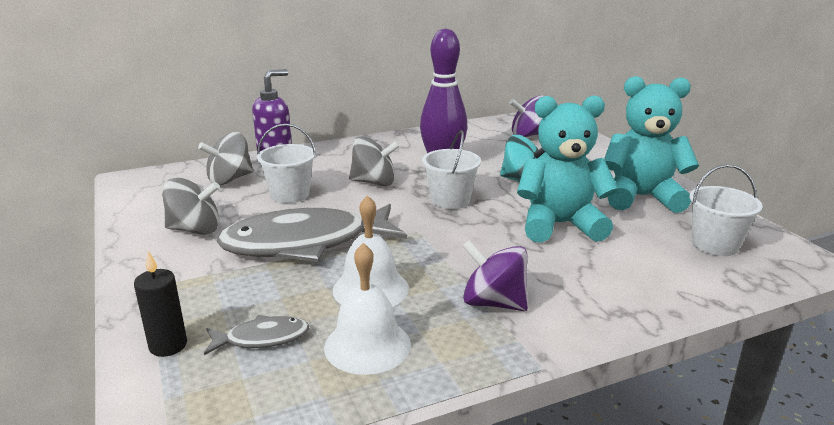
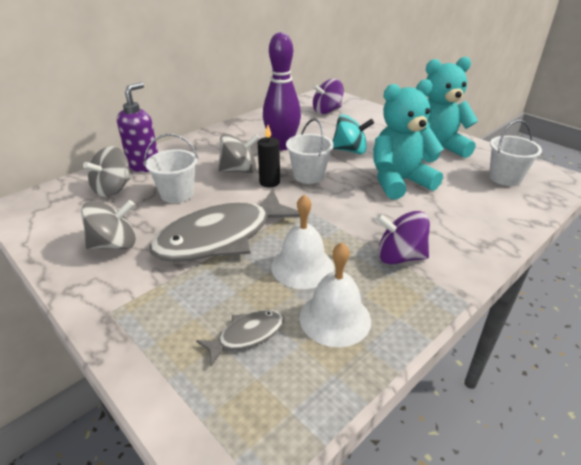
camera: 20 degrees left, 10 degrees up
(168, 345) = (169, 365): black candle -> black candle (269, 182)

